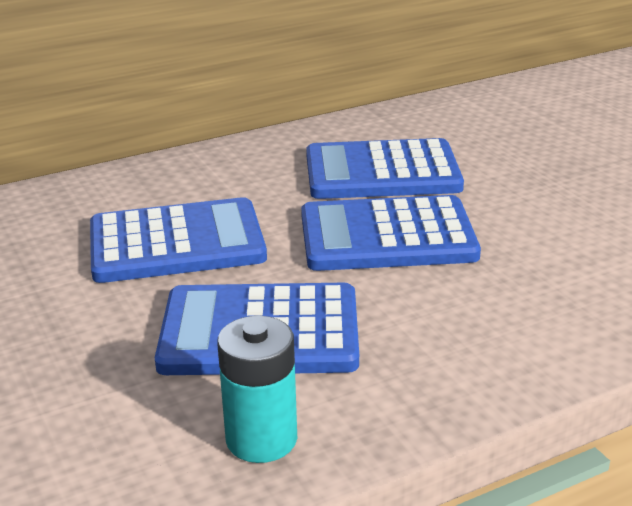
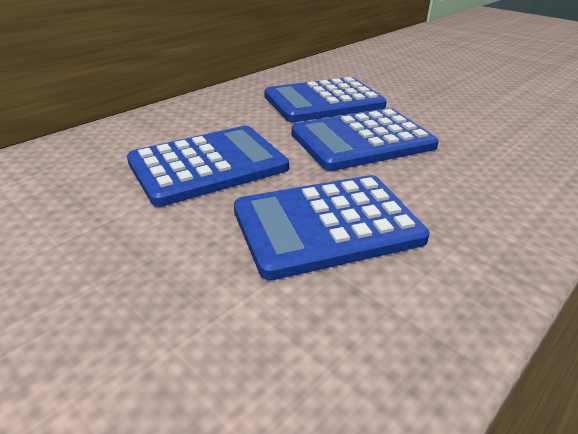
camera: 20 degrees left, 5 degrees up
(261, 439) = (404, 325): turquoise battery -> none

